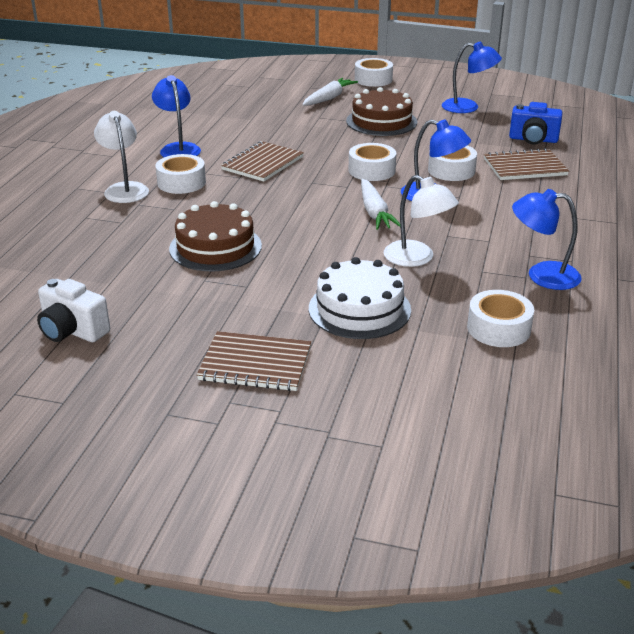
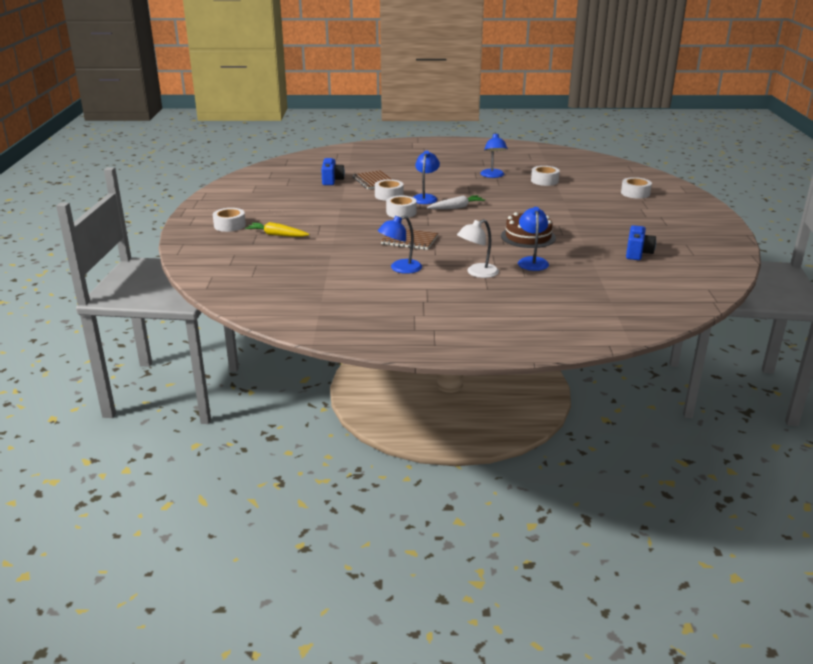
camera: 105 degrees left, 5 degrees down
(72, 331) = (638, 253): white camera -> blue camera
(181, 182) = (455, 258): white tape -> white tape (635, 193)
(255, 363) = (617, 215): brown notebook -> none
(329, 98) = (277, 235): white carrot -> yellow carrot
(359, 309) = (555, 203): white cake -> none
(381, 121) = (318, 216): brown cake -> none
(417, 258) = (498, 196): white lamp -> none
(468, 107) = (282, 196): blue lamp -> blue lamp (532, 261)

